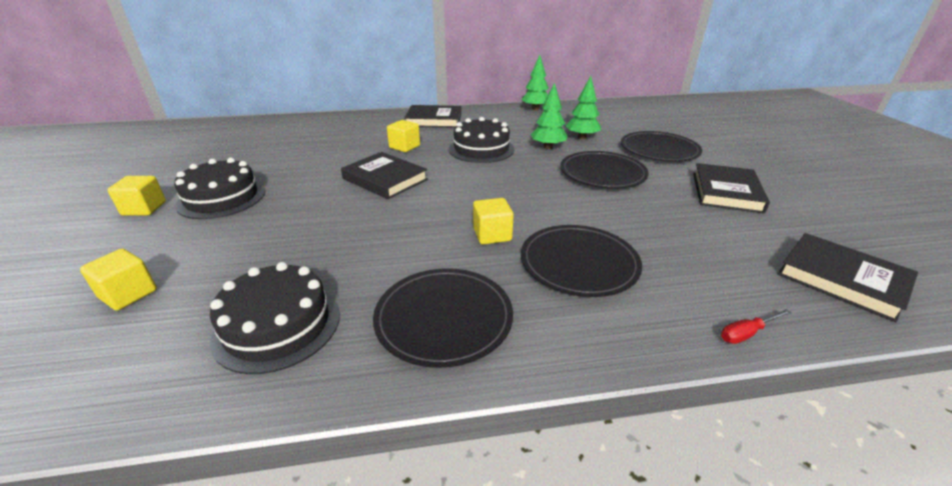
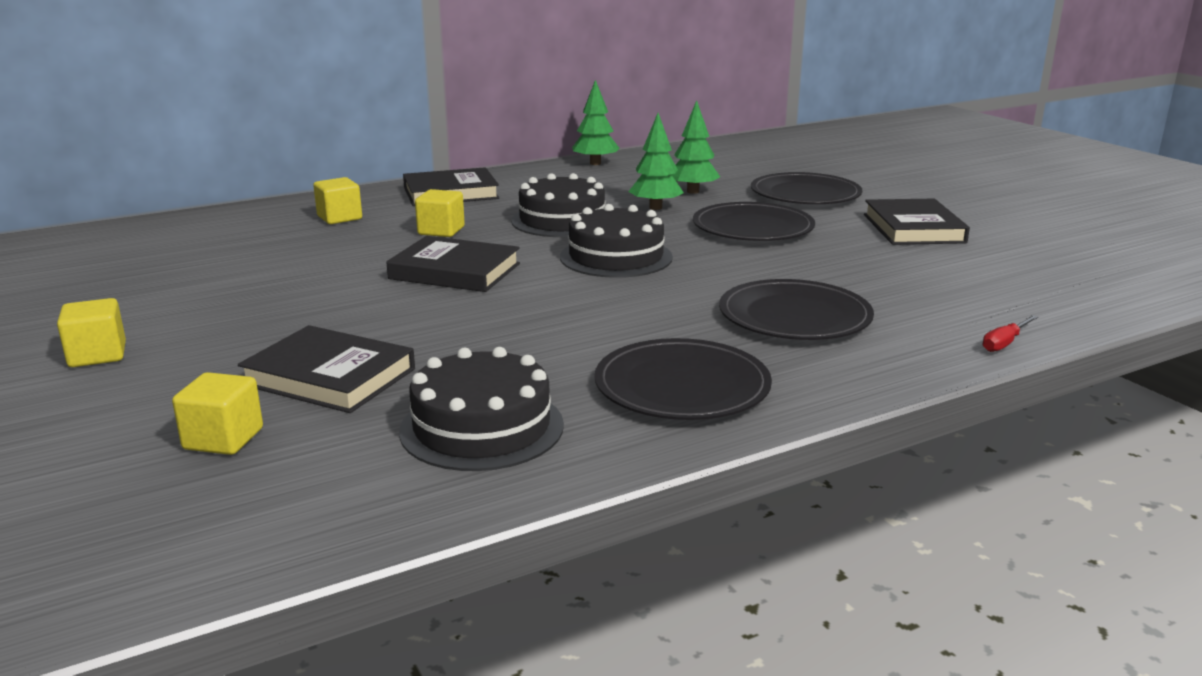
camera: 20 degrees left, 10 degrees down
(222, 198) = (217, 325): black cake -> black cake (616, 257)
(492, 235) = (667, 307): yellow cube -> yellow cube (339, 218)
(842, 279) = (1071, 288): black book -> black book (330, 377)

